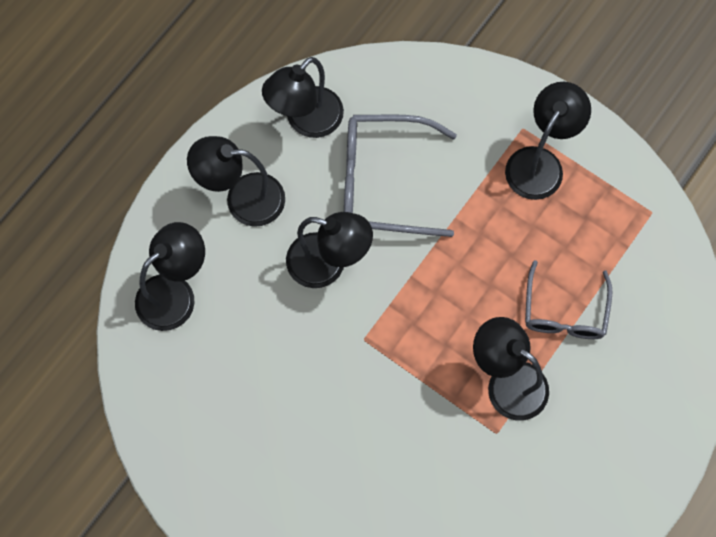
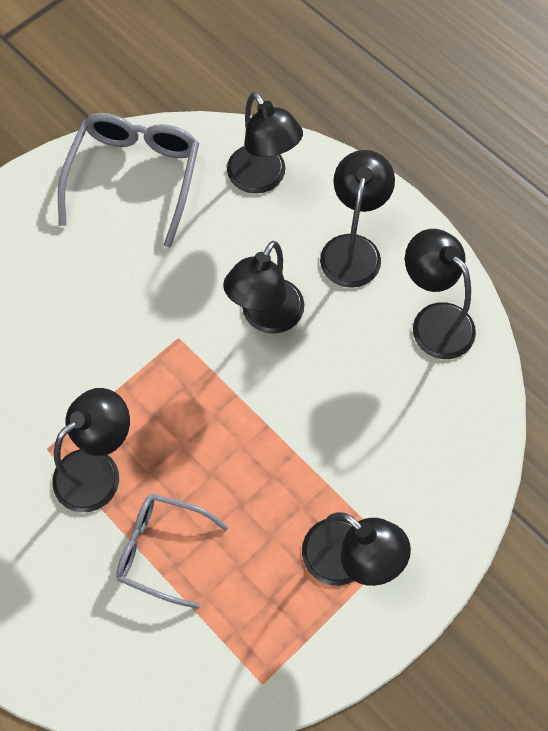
camera: 100 degrees right, 5 degrees down
(384, 182) = (350, 387): grey glasses -> grey glasses (134, 178)

